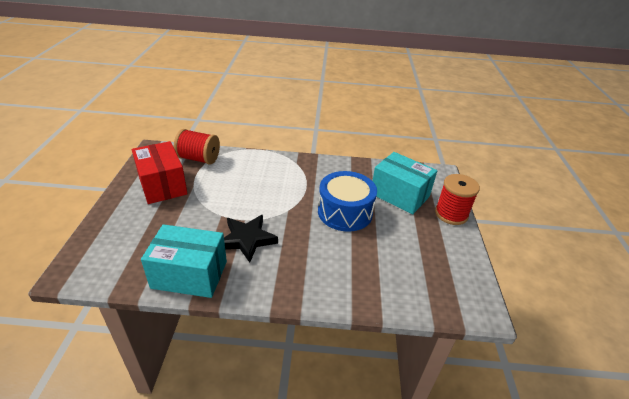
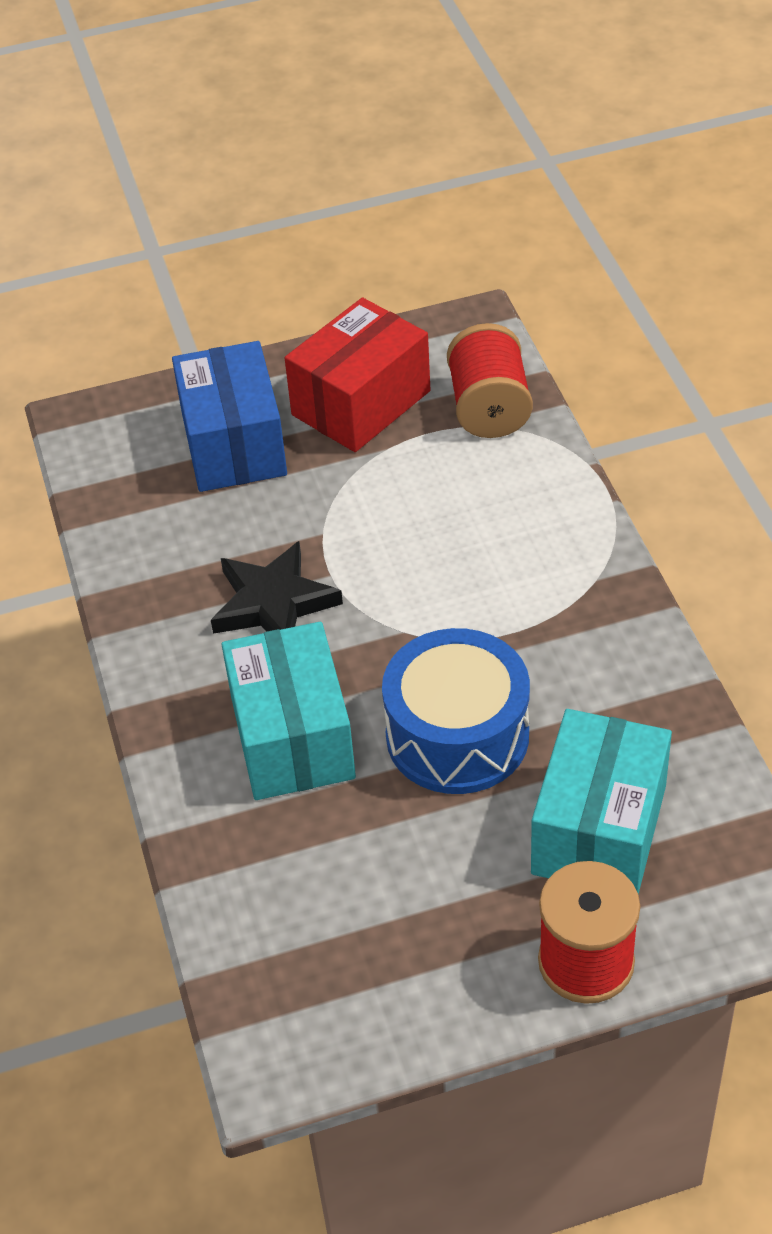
camera: 75 degrees right, 10 degrees up
(146, 225) = (234, 444): none -> blue box
(189, 274) = (144, 564): turquoise box -> turquoise box (292, 737)

